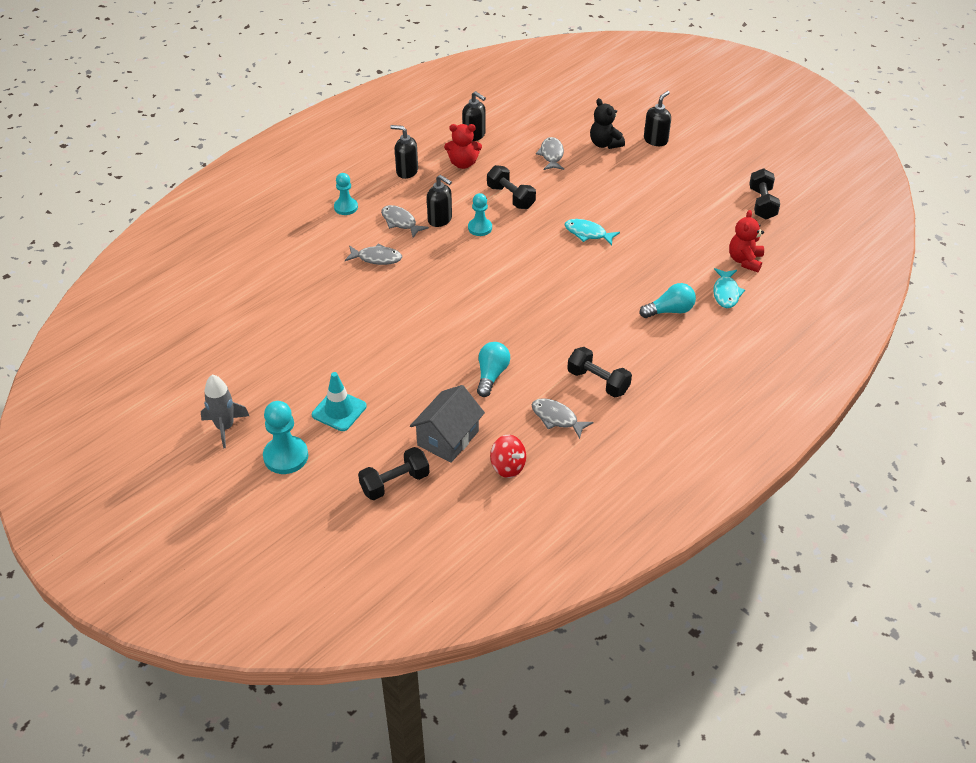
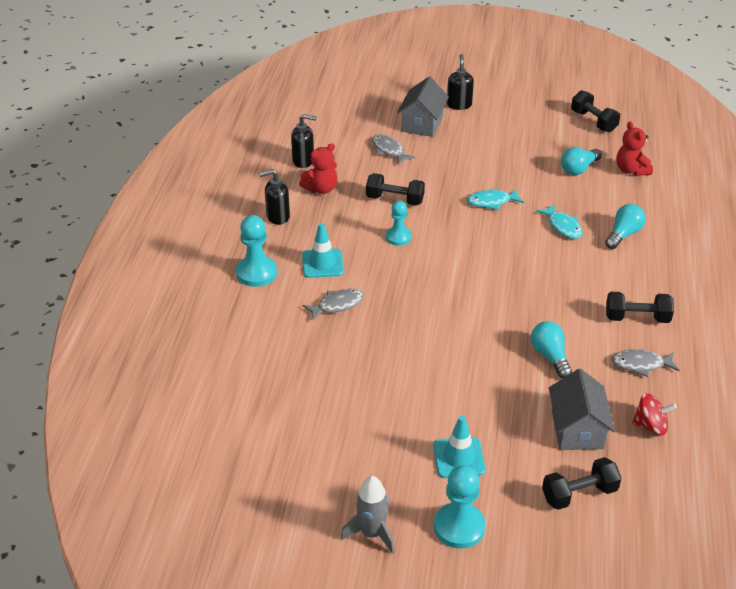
camera: 35 degrees left, 5 degrees down
(346, 207) = (256, 273): turquoise pawn -> turquoise pawn, size x1.53
(395, 483) = (579, 494): black dumbbell -> black dumbbell turned 45 degrees clockwise
(400, 222) = (322, 263): grey fish -> turquoise traffic cone
(440, 220) = (356, 245): black soap dispenser -> none
(605, 144) = (422, 124): black teddy bear -> grey house
(697, 239) = (579, 169): none -> turquoise light bulb
(726, 293) = (647, 201): turquoise fish -> turquoise fish (563, 226)

